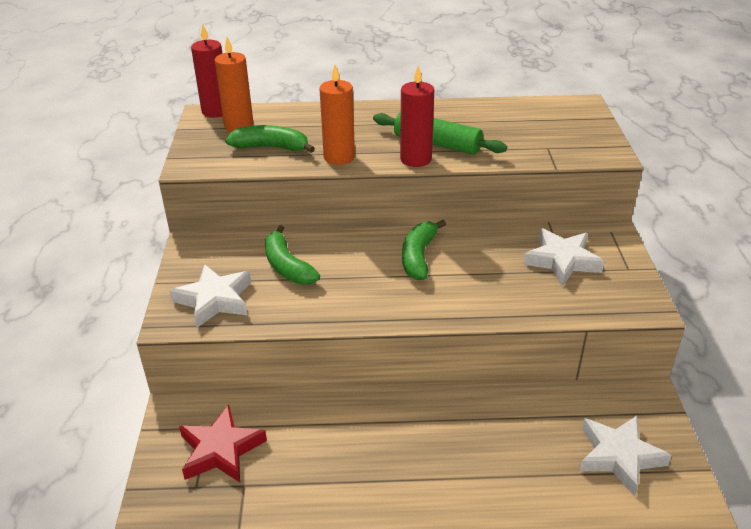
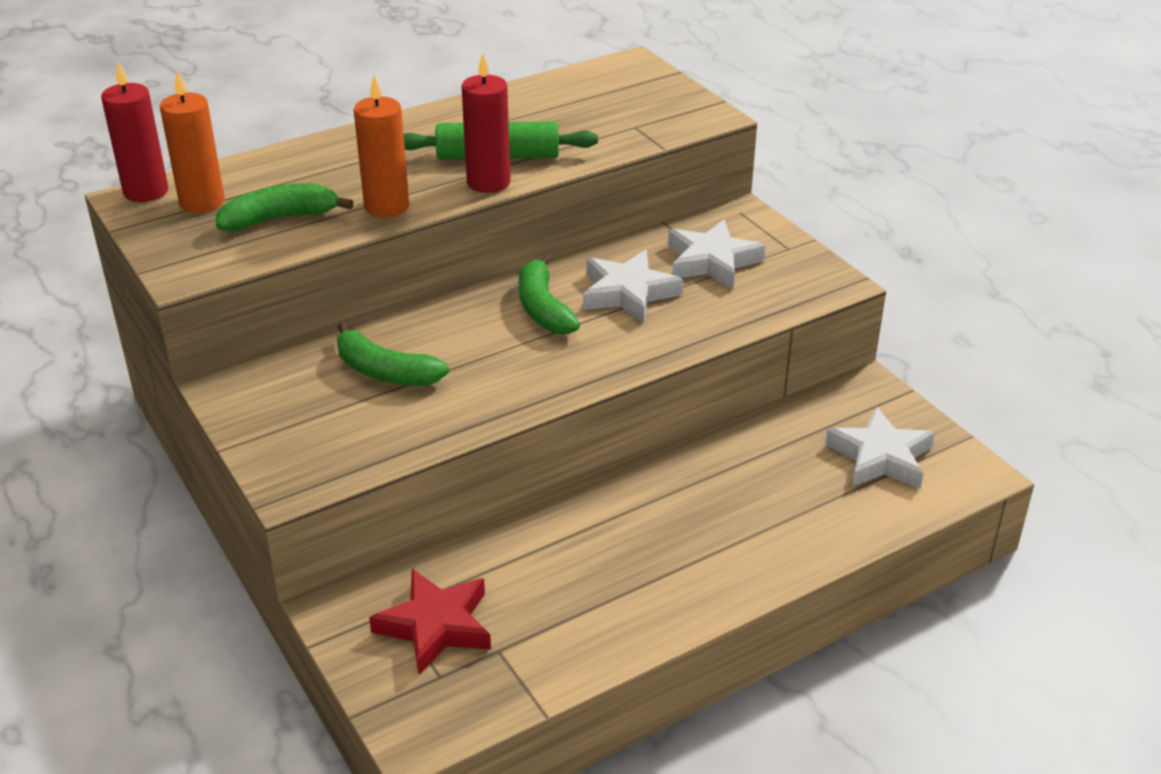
camera: 30 degrees left, 0 degrees up
(215, 300) = (325, 442): white star -> white star (628, 293)

